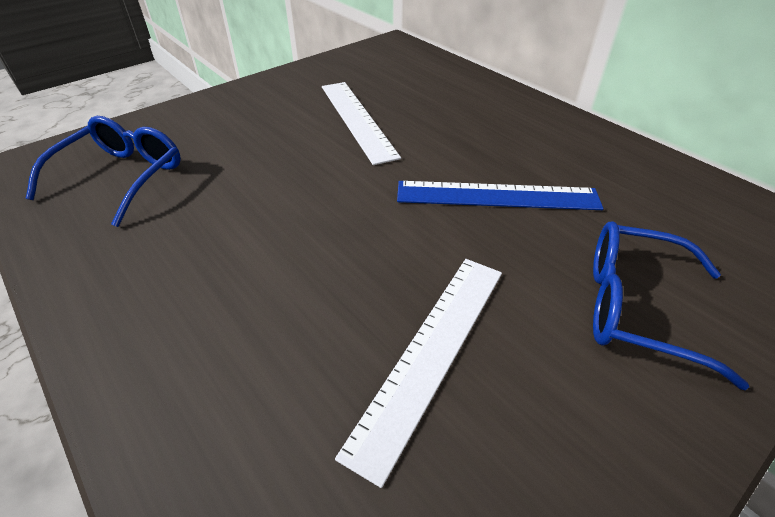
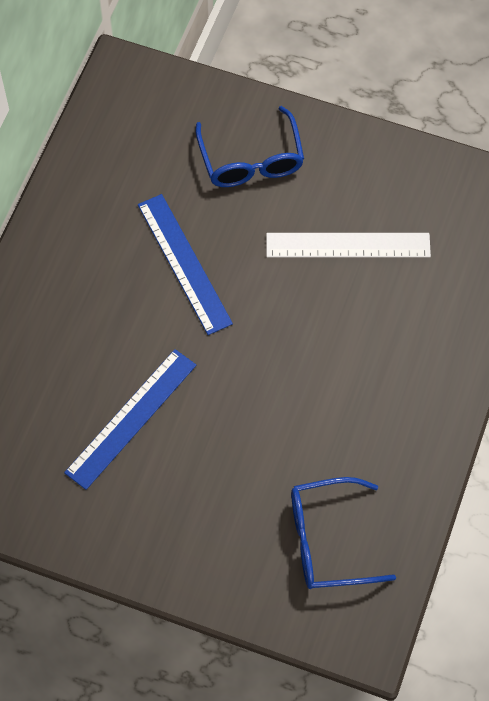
camera: 120 degrees left, 20 degrees up
(357, 119) = (131, 418): white ruler -> blue ruler

